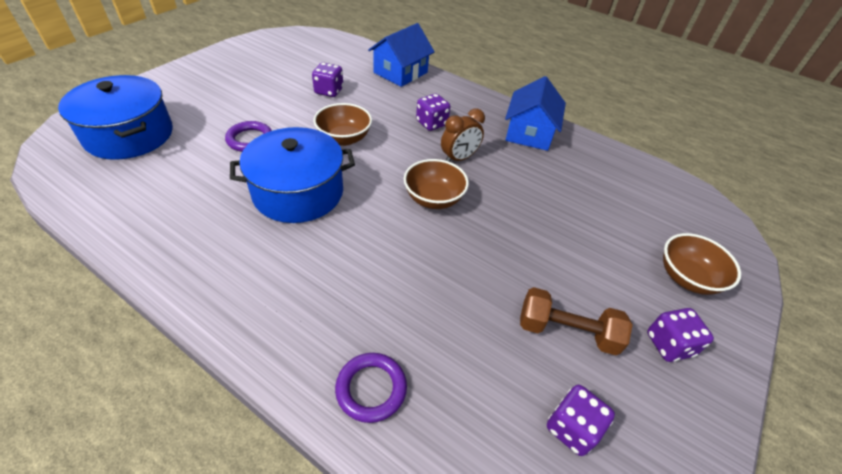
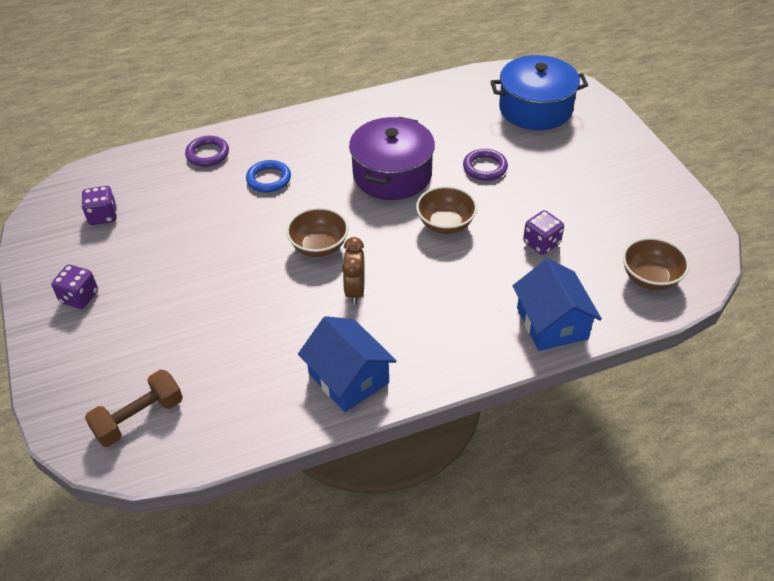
camera: 130 degrees right, 0 degrees up
(298, 192) = (392, 175): blue pot -> purple pot
(373, 287) = (269, 179): none -> blue ring
(431, 123) = (426, 299): purple dice -> none
(567, 331) = (145, 251): brown dumbbell -> brown dumbbell (139, 418)
(686, 278) = (95, 356): brown bowl -> brown bowl (650, 278)

